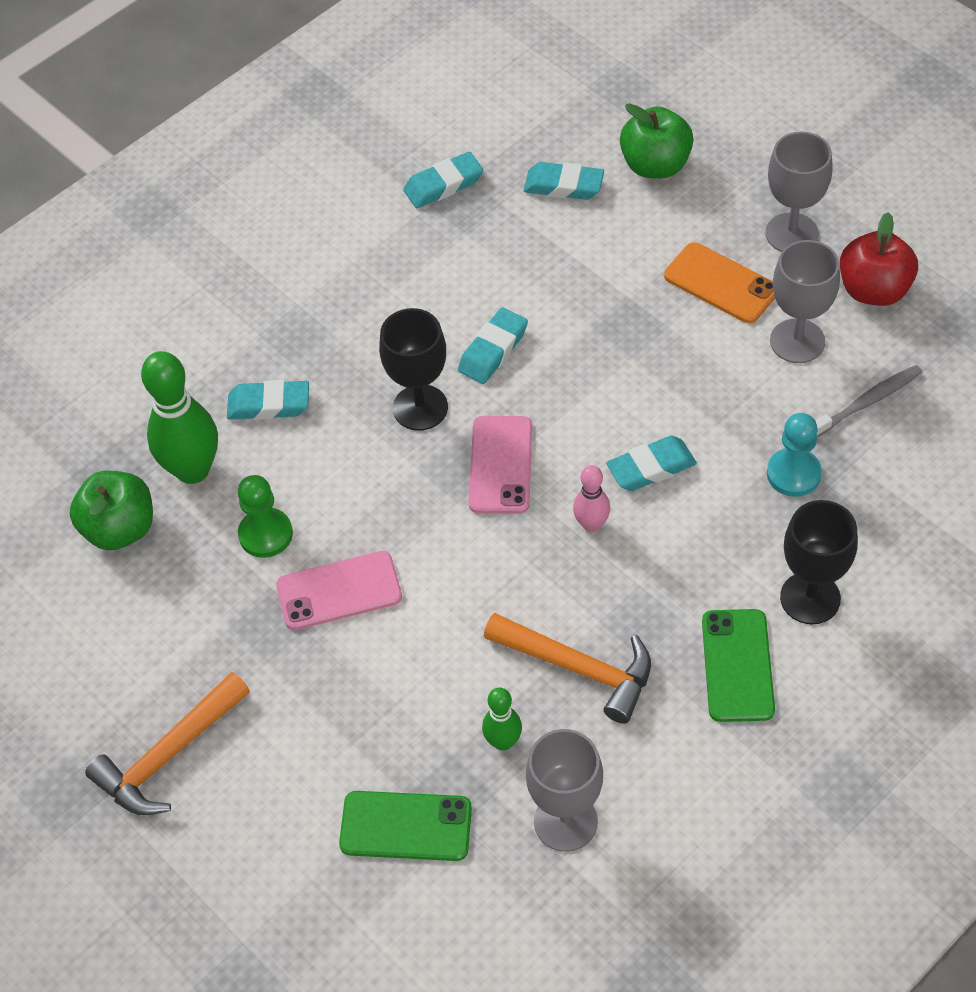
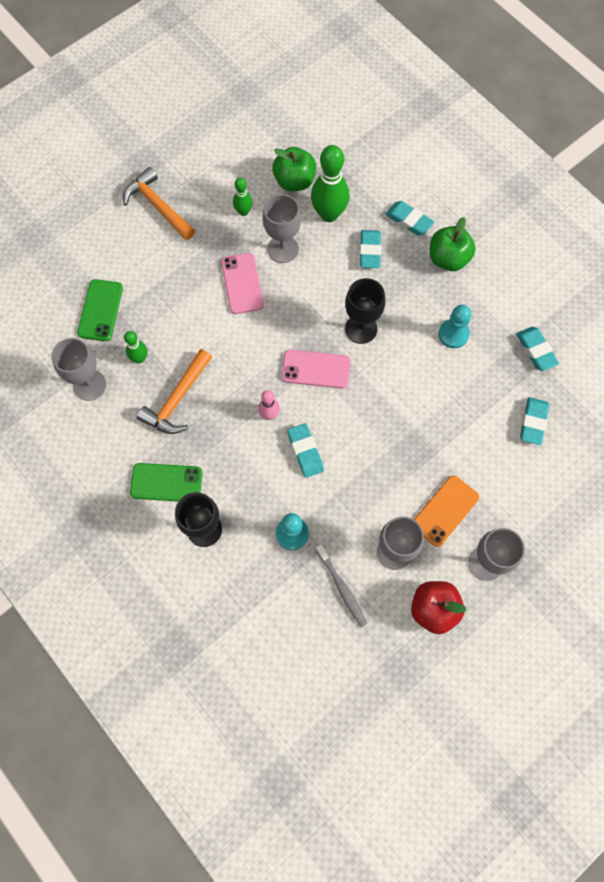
camera: 90 degrees right, 15 degrees up
(184, 605) = (243, 211): none -> green bowling pin
(265, 534) = (283, 249): green pawn -> grey goblet
(422, 285) = (453, 334): none -> turquoise pawn
(493, 350) = (400, 370): turquoise eraser -> turquoise eraser (409, 220)
(655, 165) = (550, 482): green apple -> green apple (448, 259)

